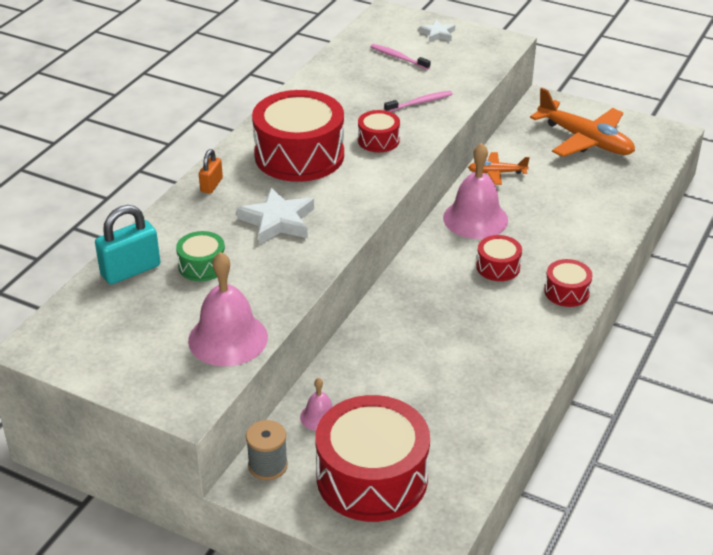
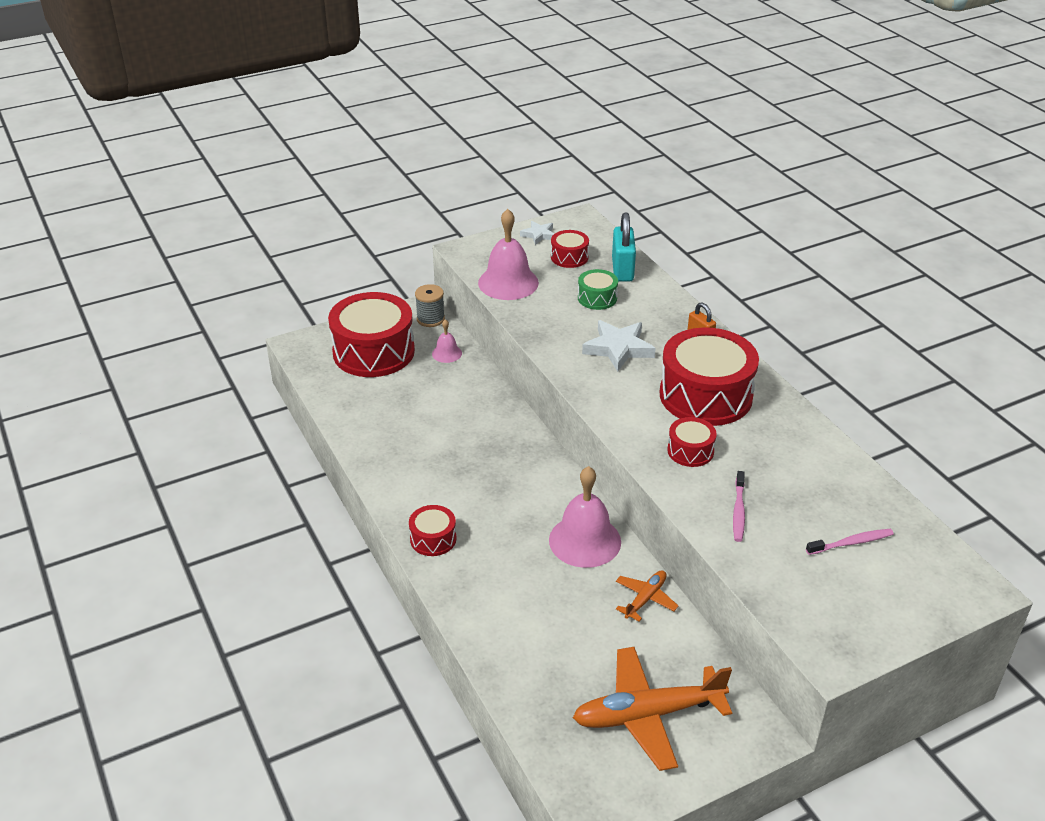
camera: 125 degrees right, 0 degrees up
(437, 34) = (892, 606): white star -> white star (539, 235)
(498, 267) = (505, 516): red drum -> red drum (569, 257)

